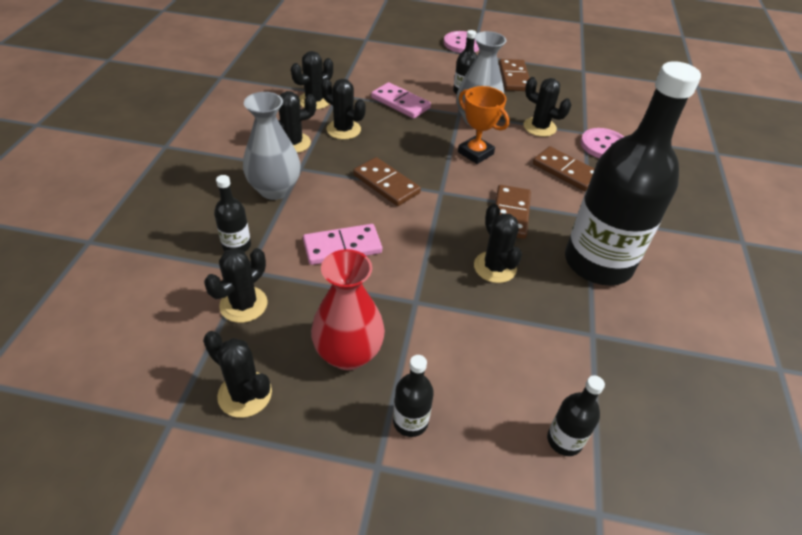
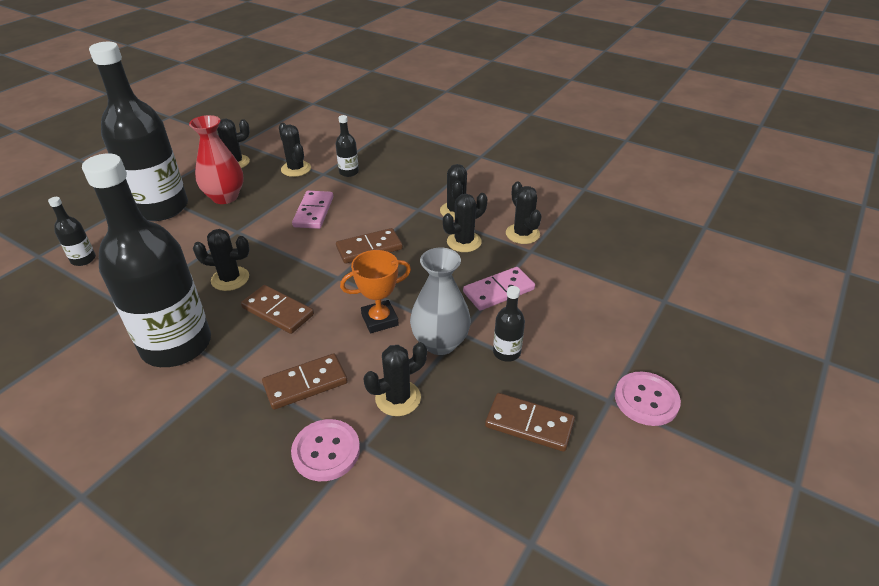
camera: 115 degrees right, 5 degrees down
(275, 189) = (398, 194): grey vase -> none
(410, 421) = (161, 208): black bottle -> black bottle, size x2.49

